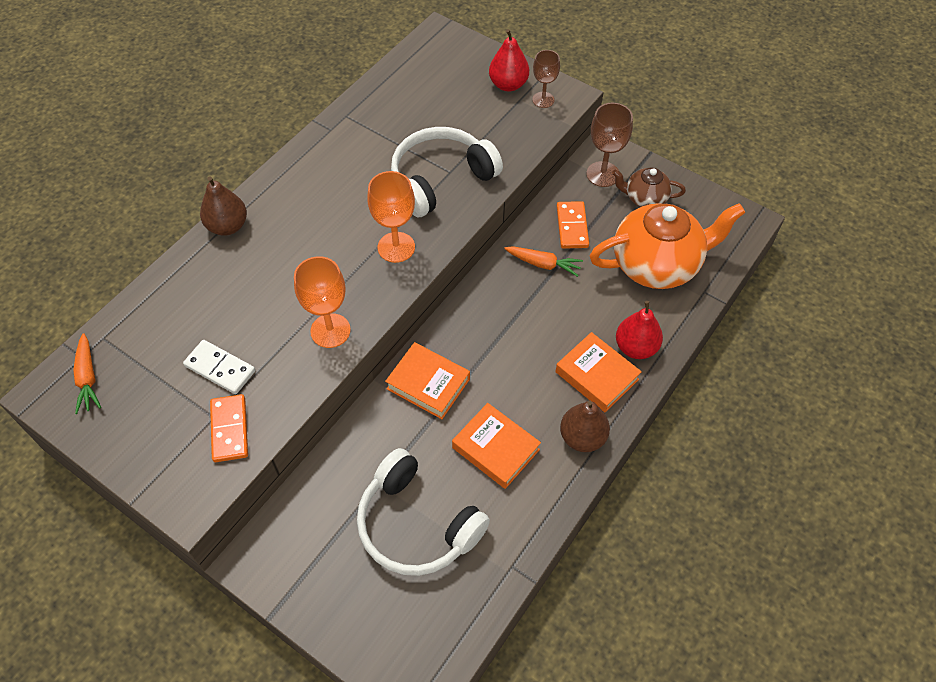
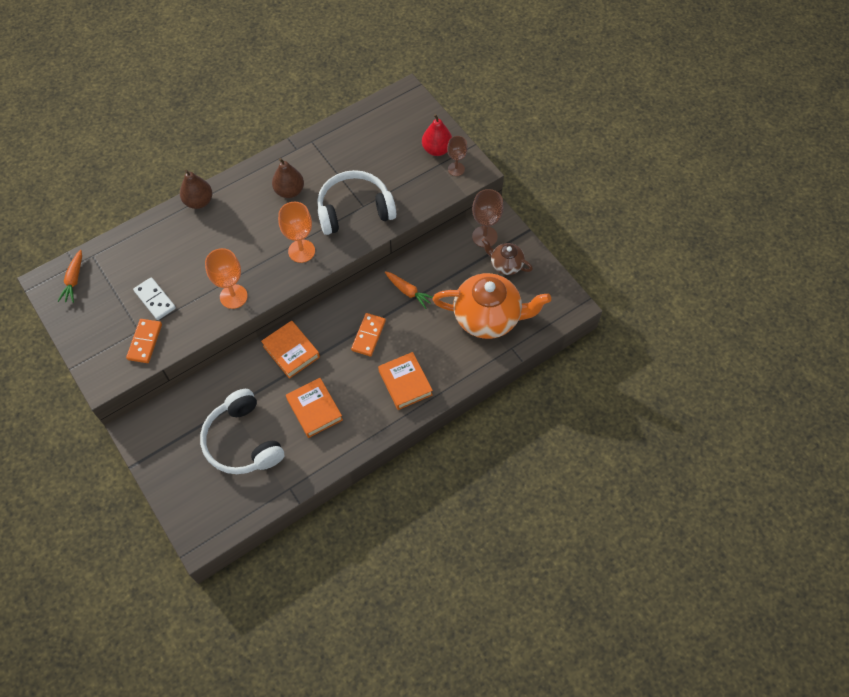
camera: 20 degrees right, 5 degrees up
(572, 227) = (442, 270): orange domino -> orange domino (368, 335)
(582, 437) = (374, 421): brown pear -> brown pear (289, 191)
(636, 347) = (442, 372): red pear -> none

